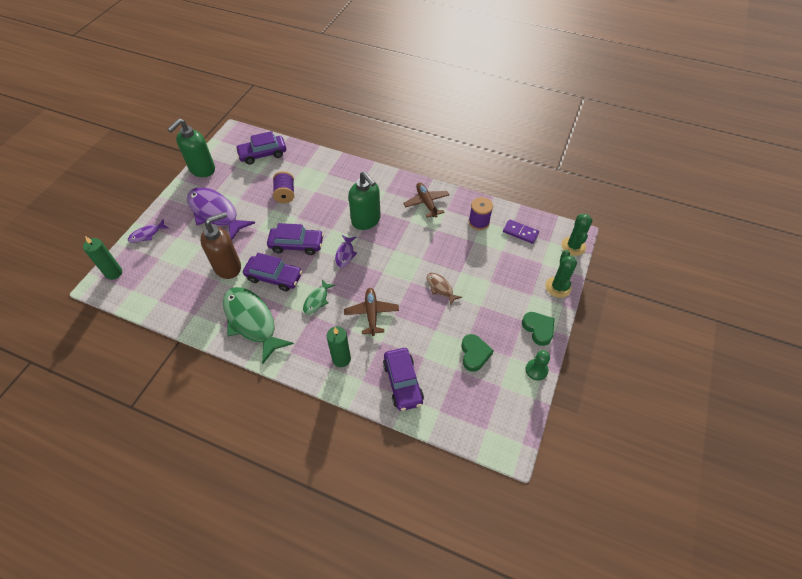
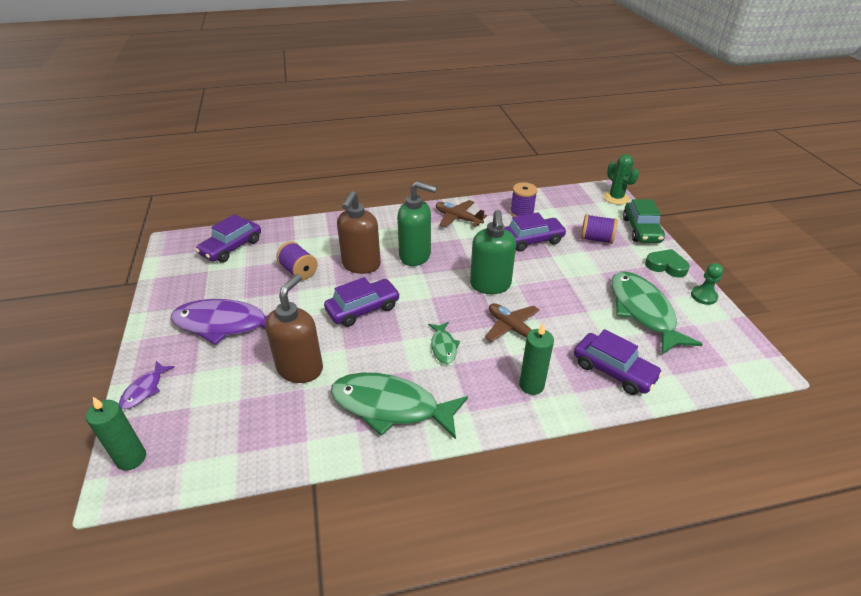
camera: 35 degrees left, 15 degrees down
(202, 169) = (162, 291): green soap dispenser -> green soap dispenser (490, 285)
(274, 277) = (370, 350): purple car -> purple car (532, 240)
(325, 210) = (361, 265): none -> brown soap dispenser
(345, 254) = (426, 292): purple fish -> none
(440, 288) = (550, 276): brown fish -> none
(474, 354) = (643, 311): green heart -> green fish
(510, 276) = (596, 239): none -> purple spool
(520, 232) = (564, 206): purple domino -> none
(558, 287) = (641, 230): green cactus -> green car

